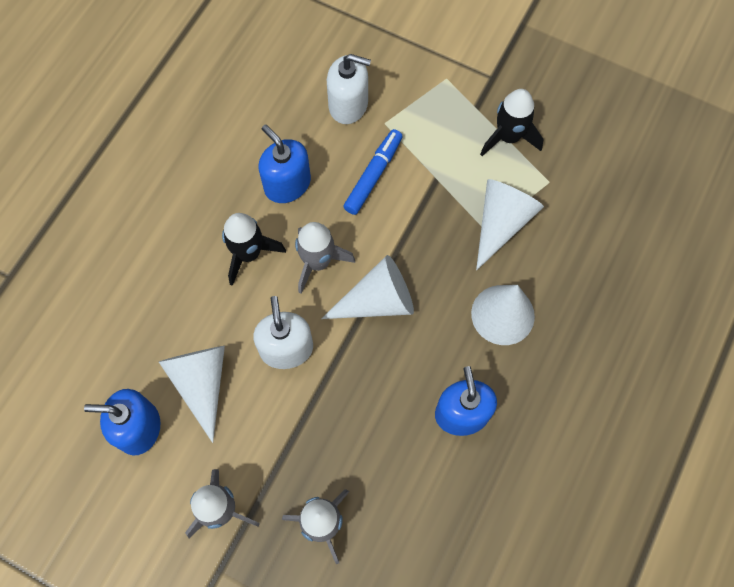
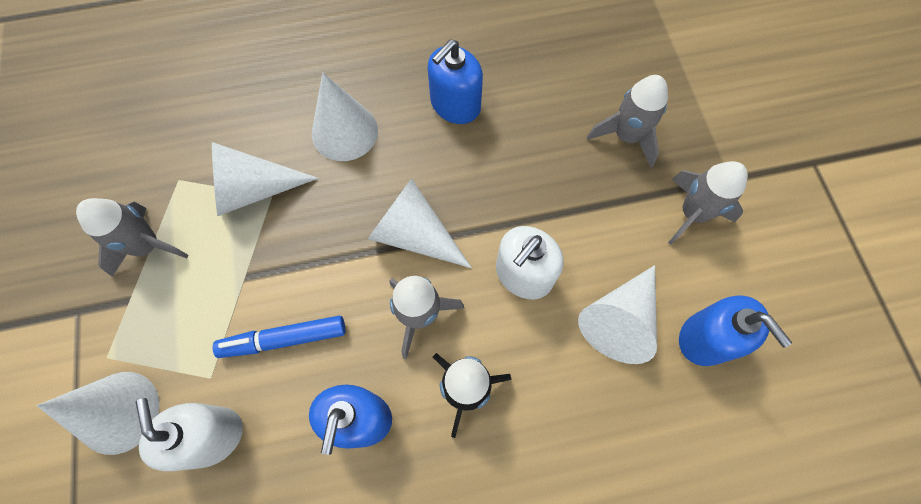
camera: 130 degrees left, 0 degrees up
(405, 68) = (118, 412): none -> white cone
(508, 137) = (148, 246): black rocket -> grey rocket

